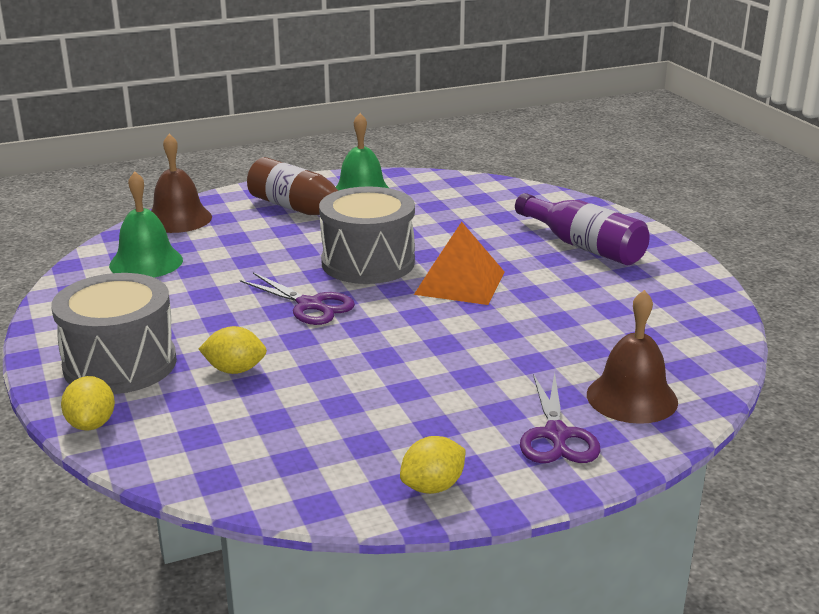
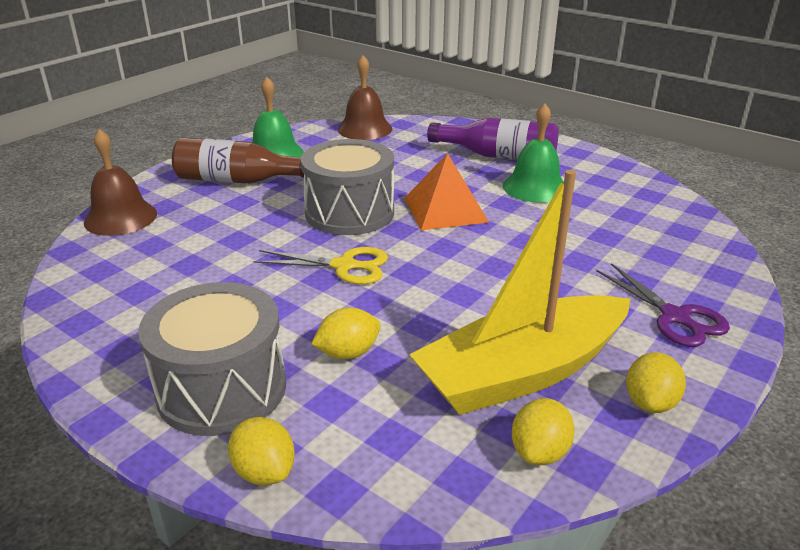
camera: 30 degrees left, 5 degrees up
(146, 262) = (133, 270): green bell -> green bell (535, 187)
(294, 484) = (539, 452): none -> yellow lemon
(310, 305) = (344, 266): purple scissors -> yellow scissors
(353, 429) = (521, 372): none -> yellow boat
(632, 397) = (682, 266): brown bell -> brown bell (364, 129)

